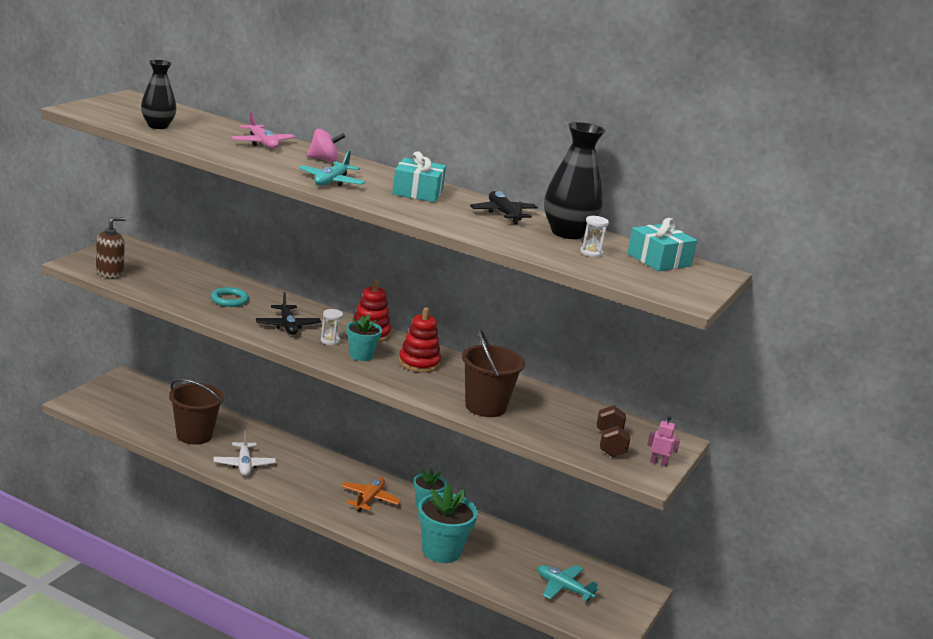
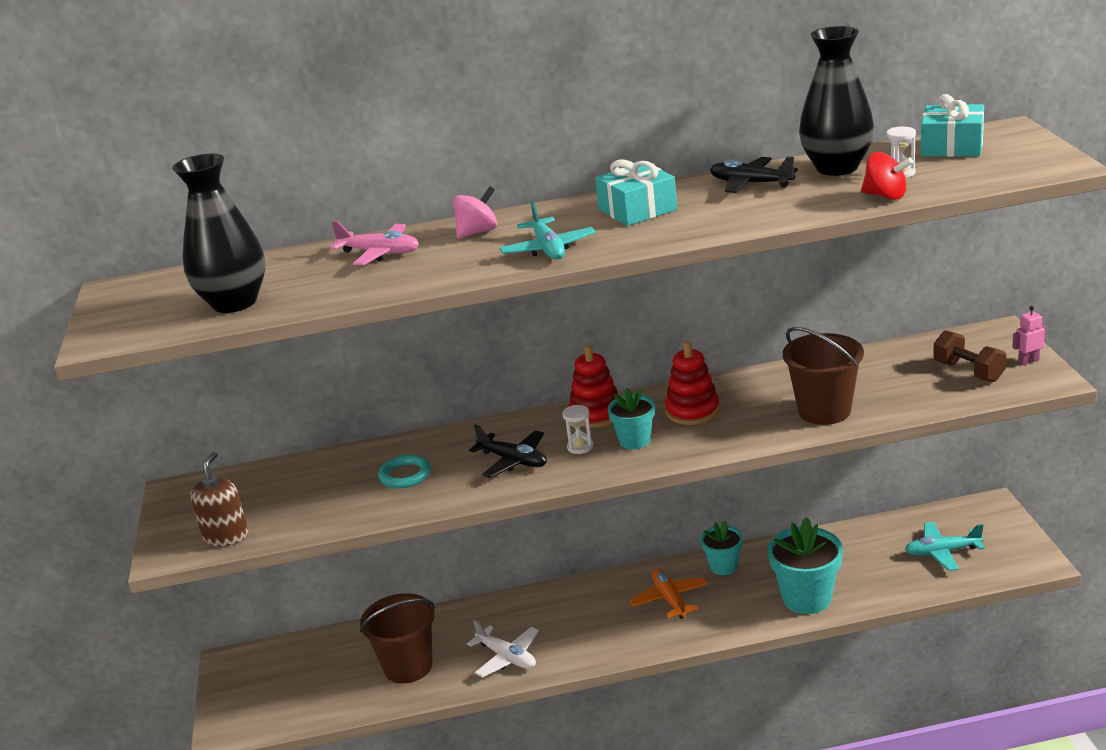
camera: 30 degrees left, 5 degrees up
(158, 126) = (234, 302): black vase -> black vase, size x1.52
(550, 255) = (885, 196): none -> red spinning top

